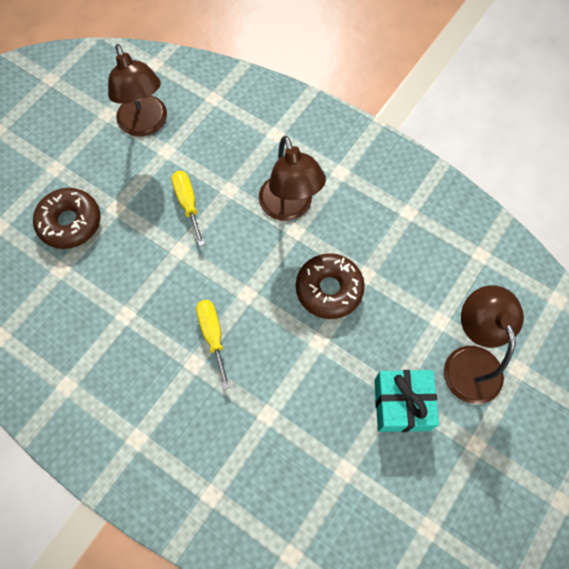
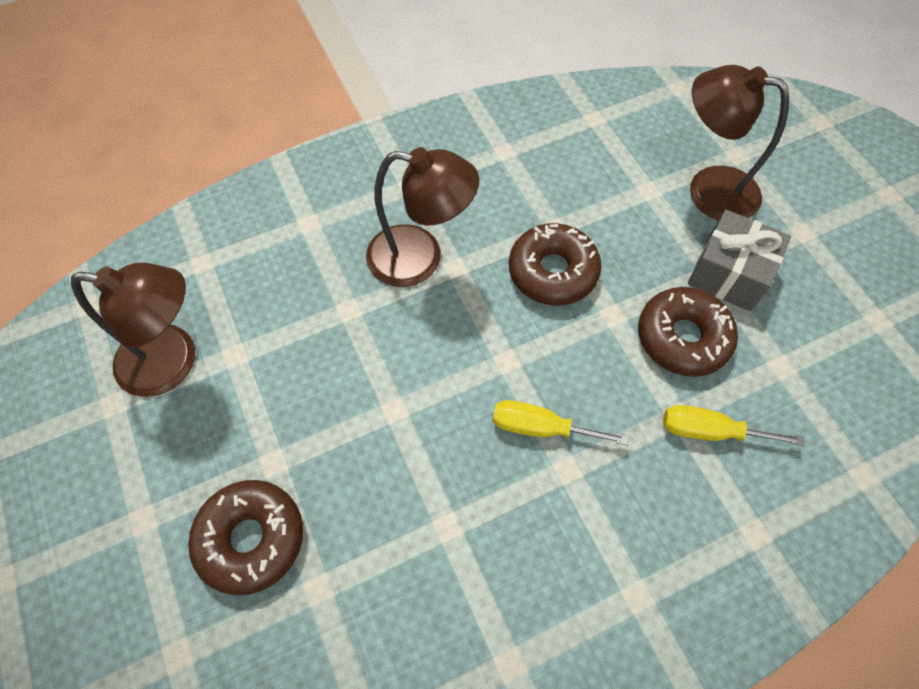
camera: 60 degrees left, 5 degrees down
(188, 204) = (334, 367): yellow screwdriver -> yellow screwdriver (710, 431)
(328, 394) = (682, 338): none -> brown donut
(401, 405) = (729, 273): turquoise gift -> grey gift

